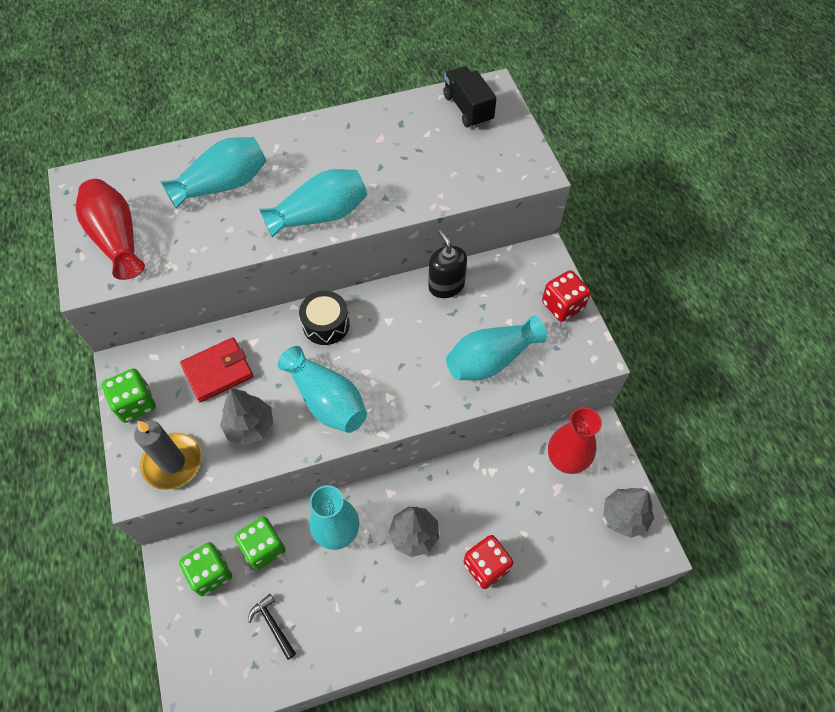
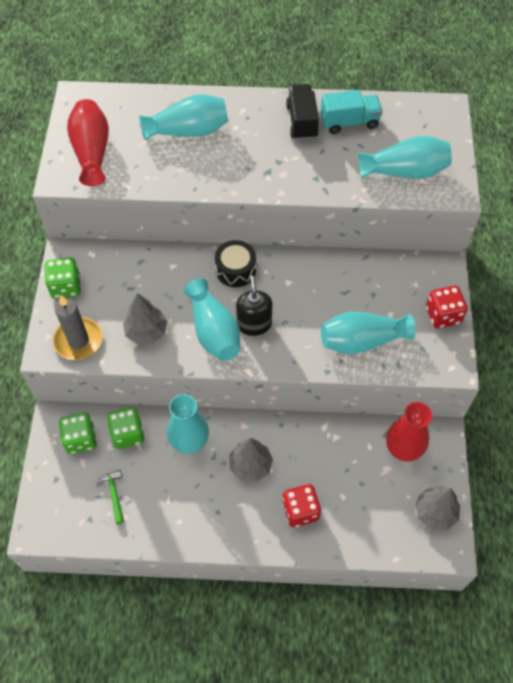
camera: 20 degrees right, 0 degrees up
(218, 371) = (137, 281): red wallet -> none
(273, 625) = (114, 494): black hammer -> green hammer
(320, 216) = (257, 178): turquoise vase -> turquoise vase (405, 171)
(397, 129) = (349, 122): none -> turquoise truck
(446, 286) = (348, 268): black soap dispenser -> black soap dispenser (254, 324)
(468, 109) = (417, 121): black truck -> black truck (301, 121)

